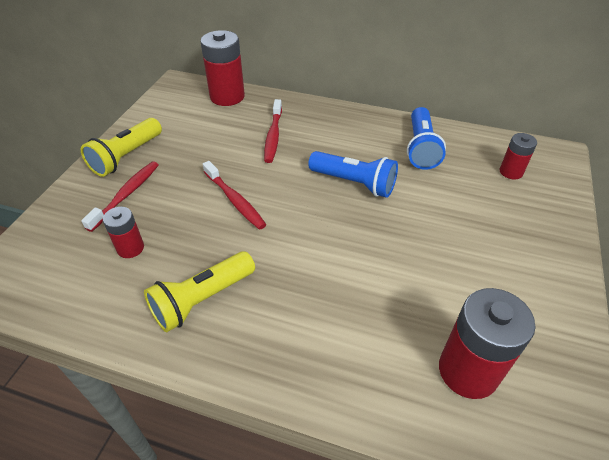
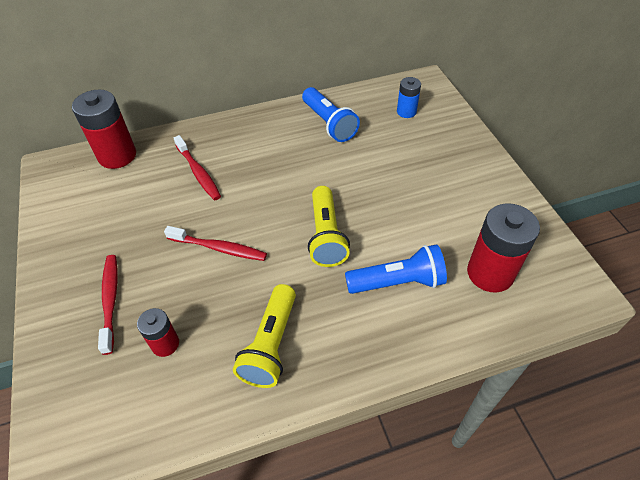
camera: 35 degrees left, 5 degrees up
(126, 157) = (71, 266): yellow flashlight -> yellow flashlight (326, 236)
(354, 183) = (304, 180): blue flashlight -> blue flashlight (398, 282)
(511, 172) = (406, 112): red battery -> blue battery

